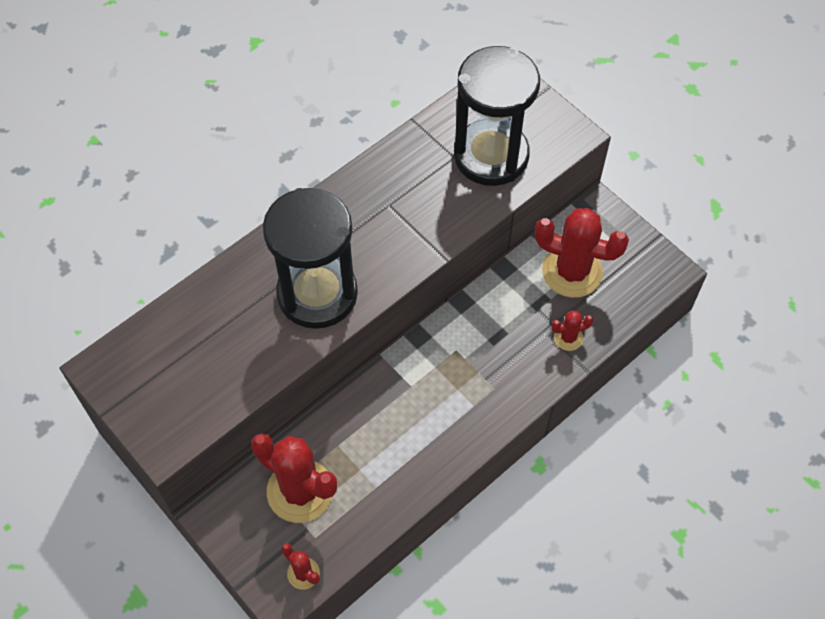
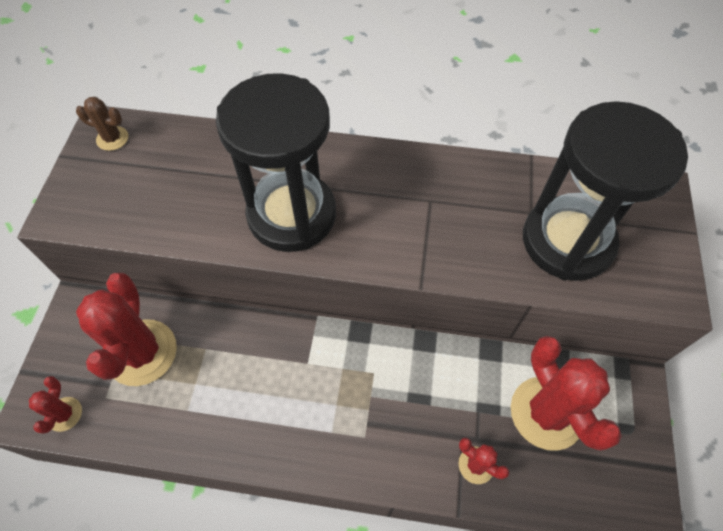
camera: 50 degrees right, 0 degrees up
(122, 367) = (112, 138): none -> brown cactus

